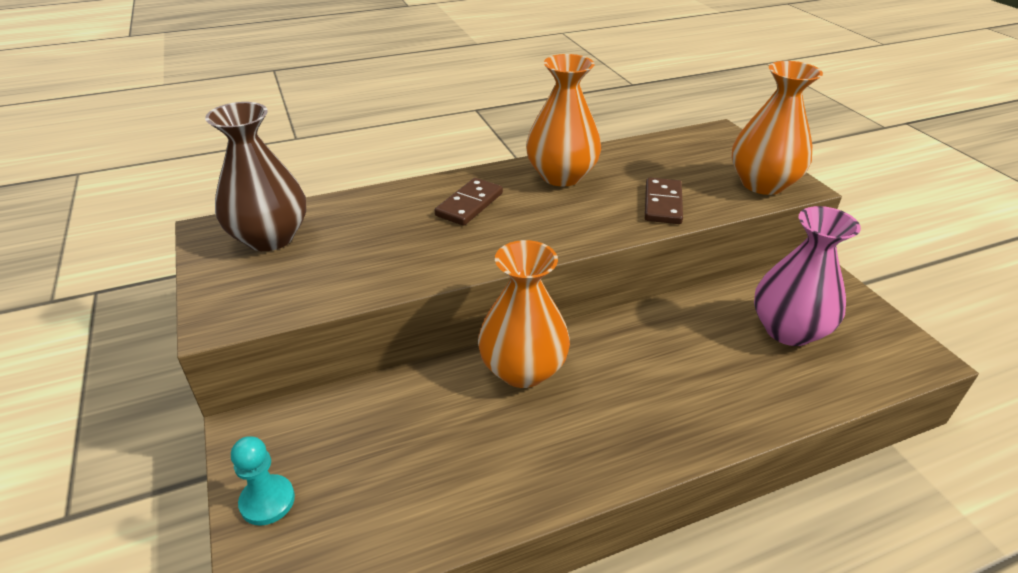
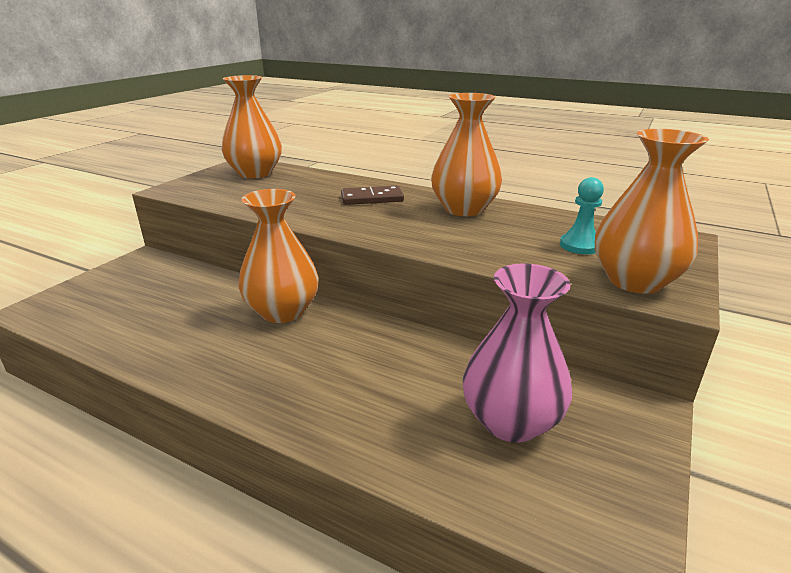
camera: 50 degrees right, 10 degrees down
(267, 501) = (94, 284): turquoise pawn -> turquoise pawn (580, 245)
(270, 237) = (255, 173): brown vase -> orange vase
(662, 204) = (500, 250): brown domino -> none

